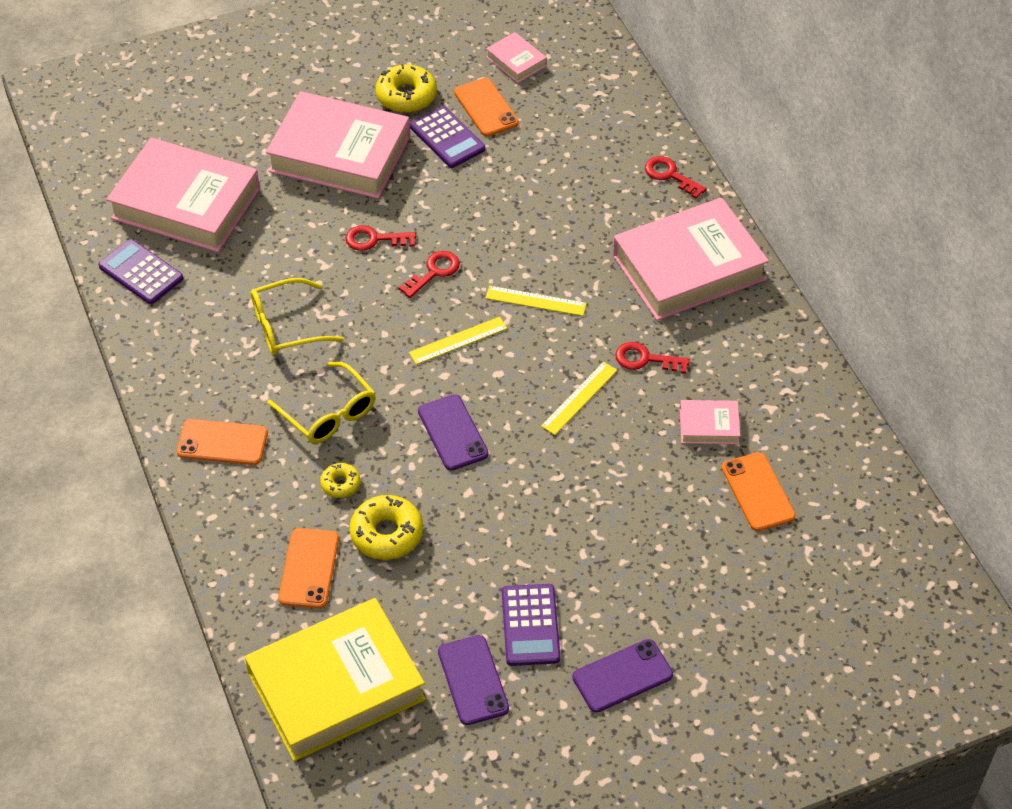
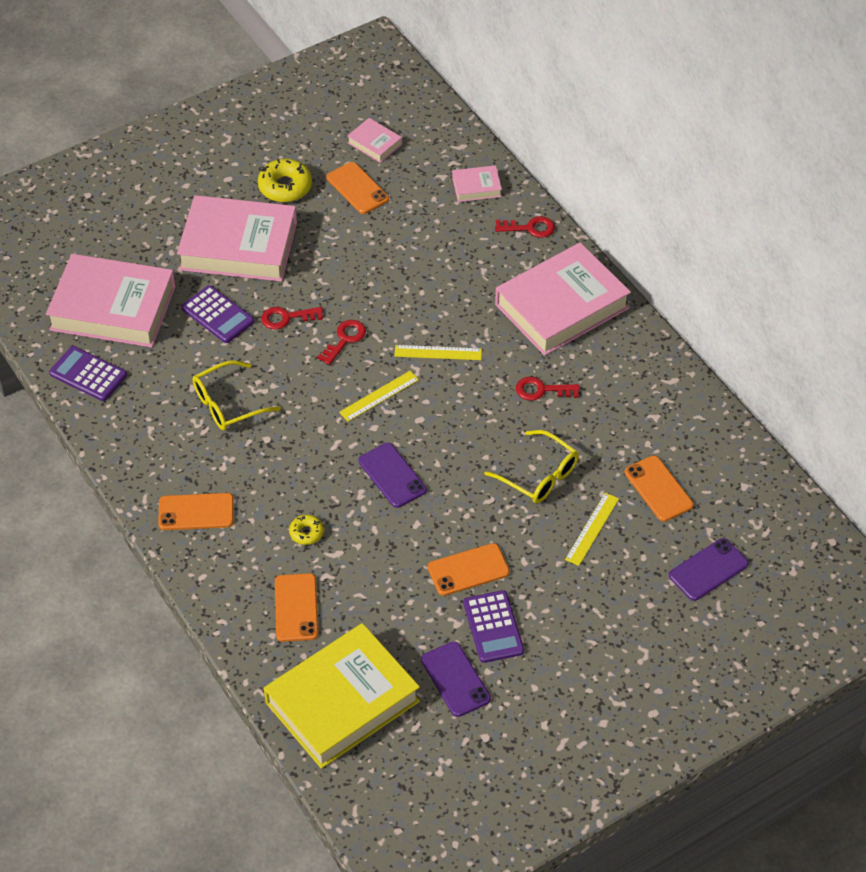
camera: 10 degrees left, 0 degrees up
(329, 413) = (282, 474): yellow glasses -> yellow glasses (539, 475)
(387, 534) = (355, 569): yellow donut -> none
(447, 138) = (329, 220): purple calculator -> purple calculator (217, 315)
(516, 554) = (468, 570): none -> orange phone
(579, 398) = (493, 431): yellow ruler -> yellow ruler (592, 529)
(622, 676) = (578, 657): purple phone -> purple phone (708, 569)
(670, 175) = (529, 228): red key -> red key turned 150 degrees clockwise
(709, 426) = (606, 439): pink book -> pink book (476, 187)

